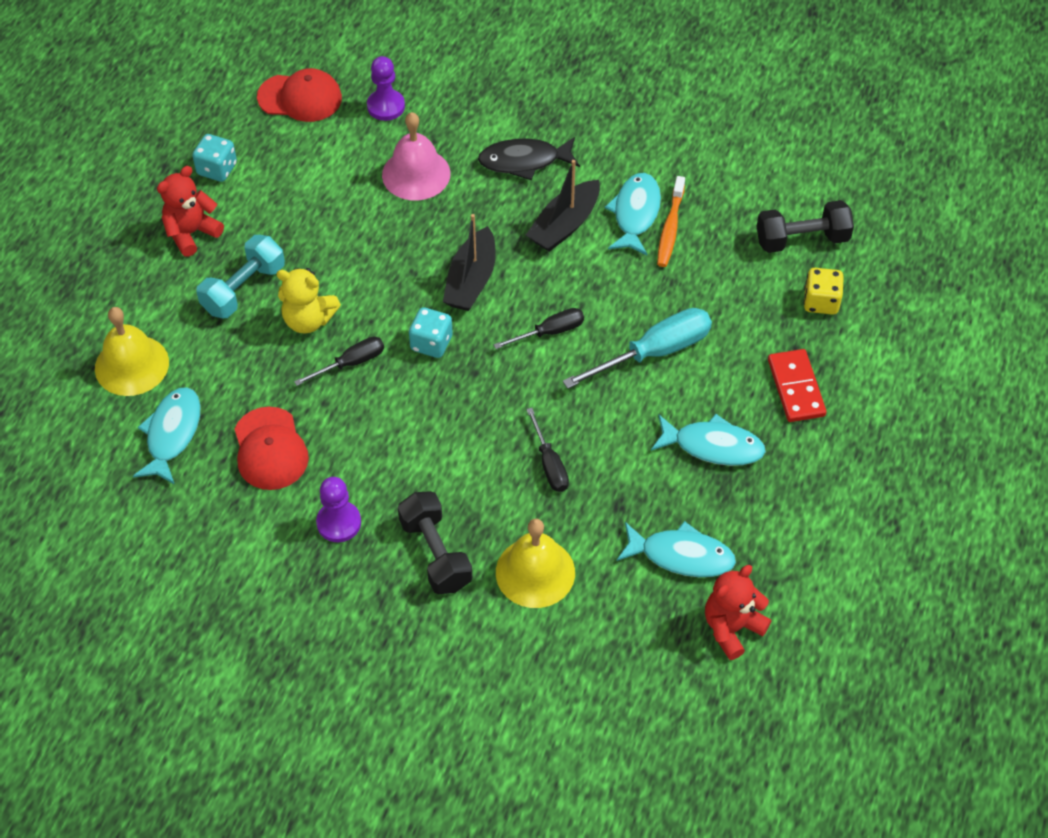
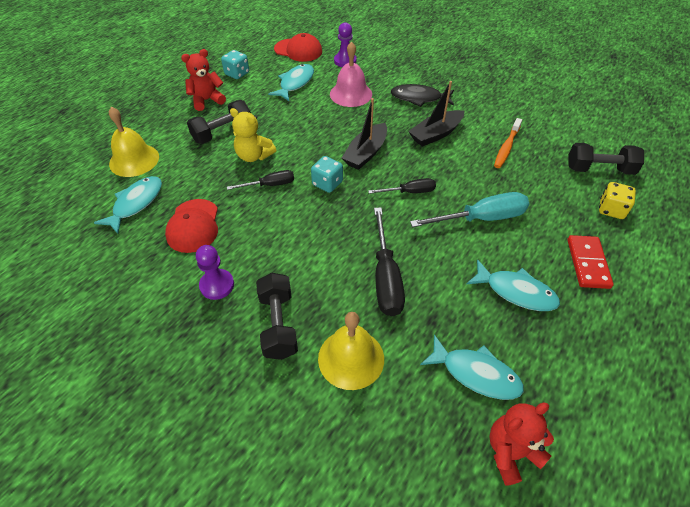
camera: 15 degrees right, 5 degrees down
(243, 289) = (222, 132): turquoise dumbbell -> black dumbbell
(549, 464) = (386, 277): black screwdriver -> black screwdriver, size x1.71
(635, 213) = (484, 136): turquoise fish -> turquoise fish (295, 83)

